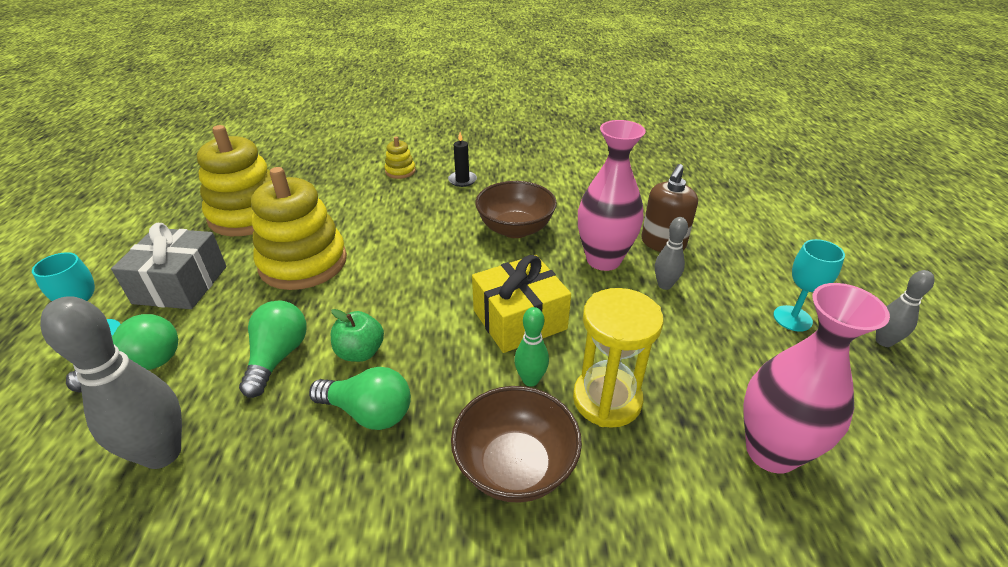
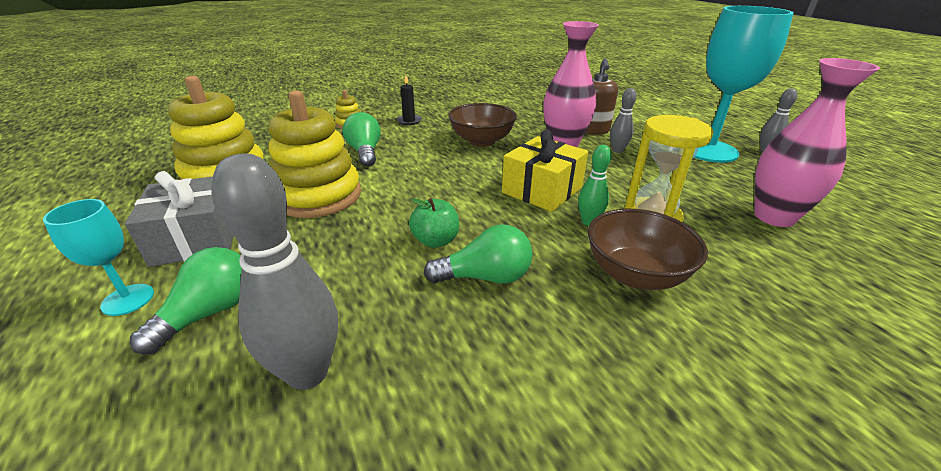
camera: 25 degrees left, 5 degrees down
(278, 357) = (360, 264): green light bulb -> green light bulb (365, 152)
(792, 318) = (708, 150): turquoise goblet -> turquoise goblet, size x2.07

